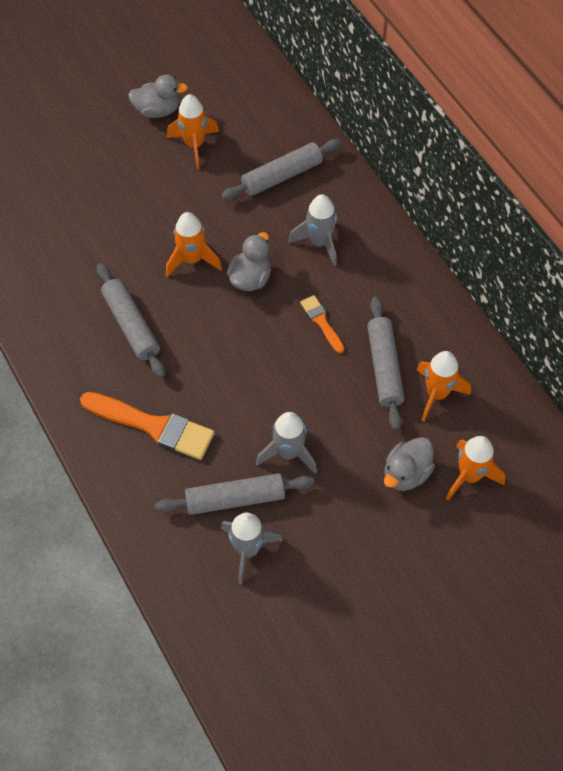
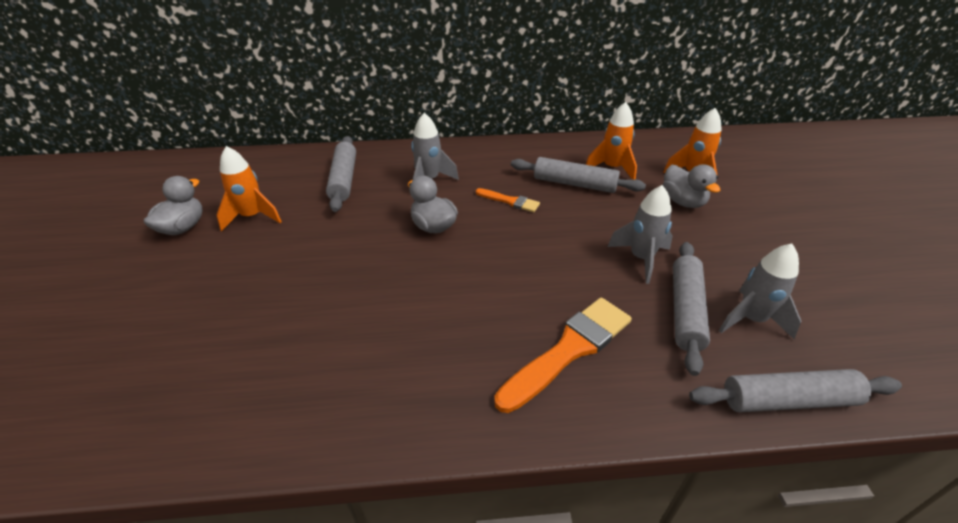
camera: 65 degrees left, 20 degrees down
(131, 325) = (423, 327): grey rolling pin -> grey rolling pin (788, 400)
(192, 260) = (380, 256): orange rocket -> none
(321, 322) = (510, 201): orange brush -> orange brush turned 150 degrees counterclockwise

